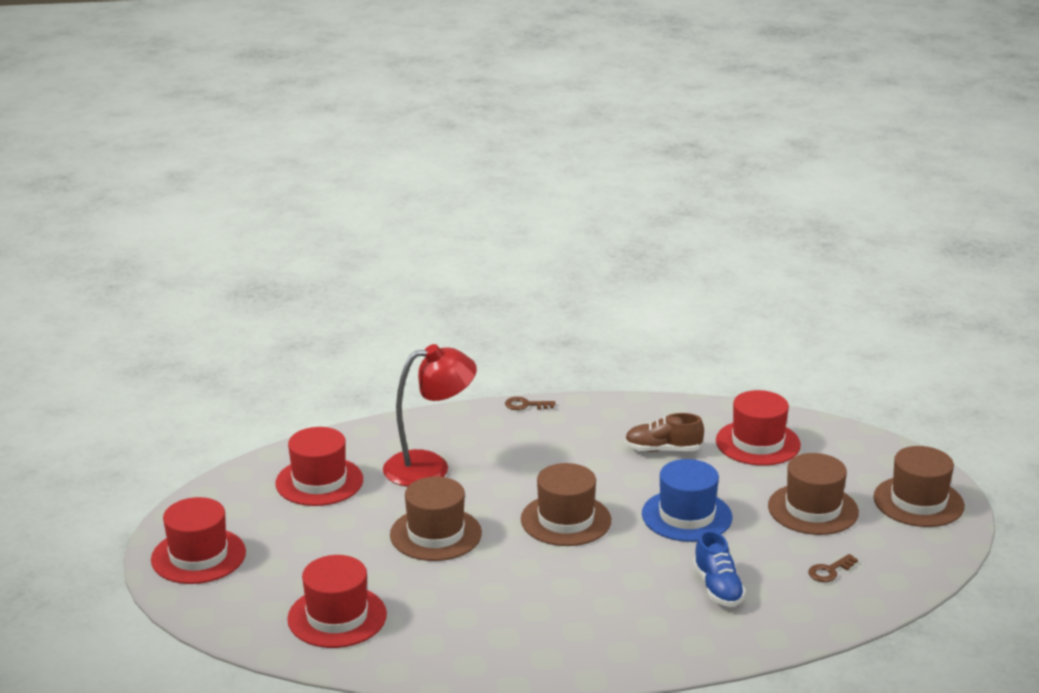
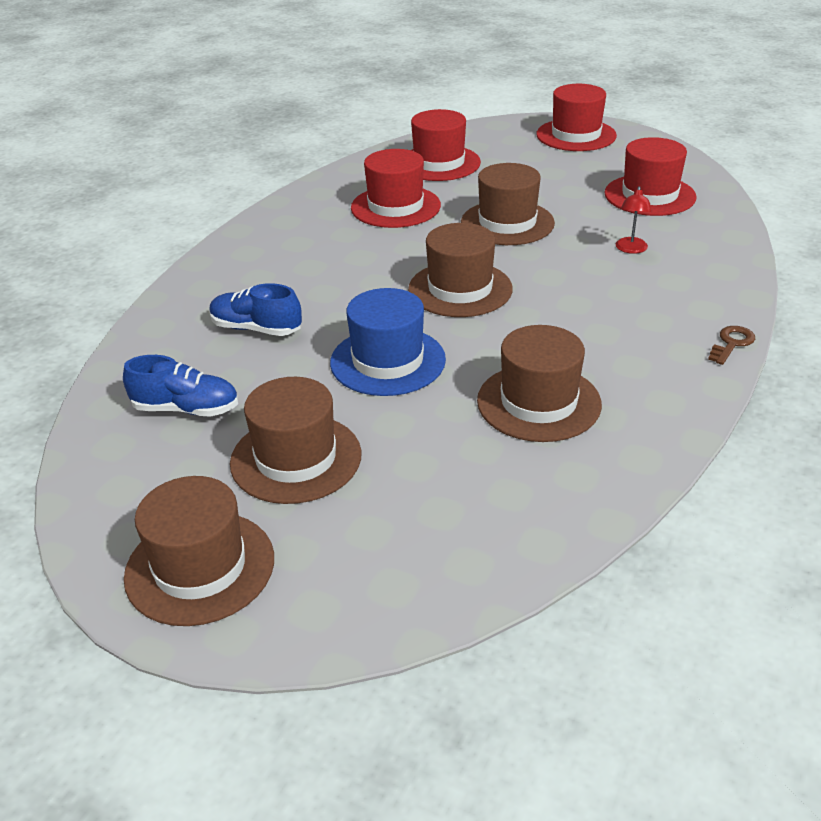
camera: 125 degrees right, 10 degrees up
(430, 467) = (630, 249): red lamp -> red lamp, size x0.43
(663, 450) = (538, 402): brown shoe -> brown hat
(757, 443) = (484, 491): red hat -> red hat (395, 207)
(829, 571) = (186, 409): brown key -> blue shoe

